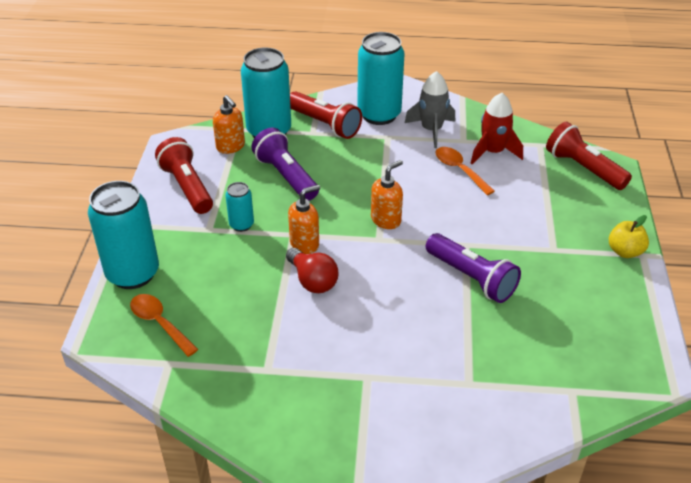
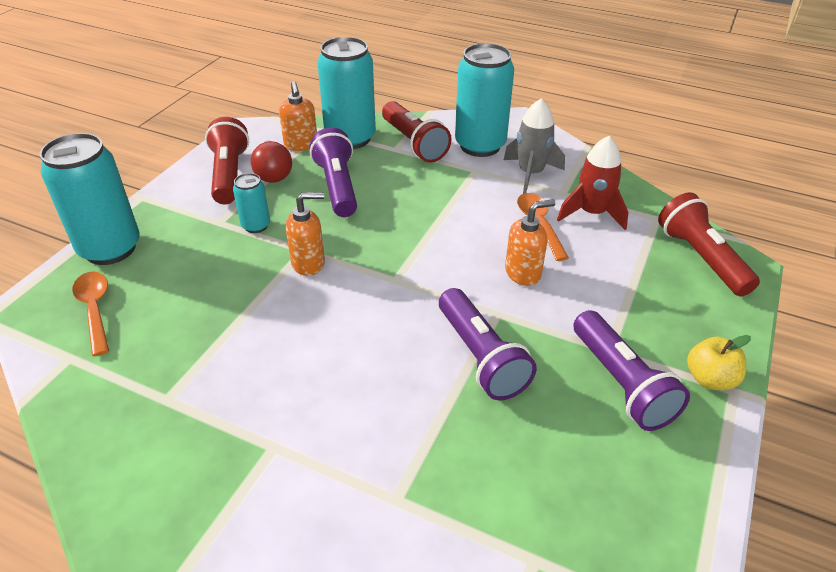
camera: 20 degrees right, 0 degrees up
(312, 281) = (289, 307): red light bulb -> red light bulb (273, 173)
(386, 220) = (418, 260): orange soap dispenser -> orange soap dispenser (523, 273)
(572, 270) = (621, 384): none -> purple flashlight

